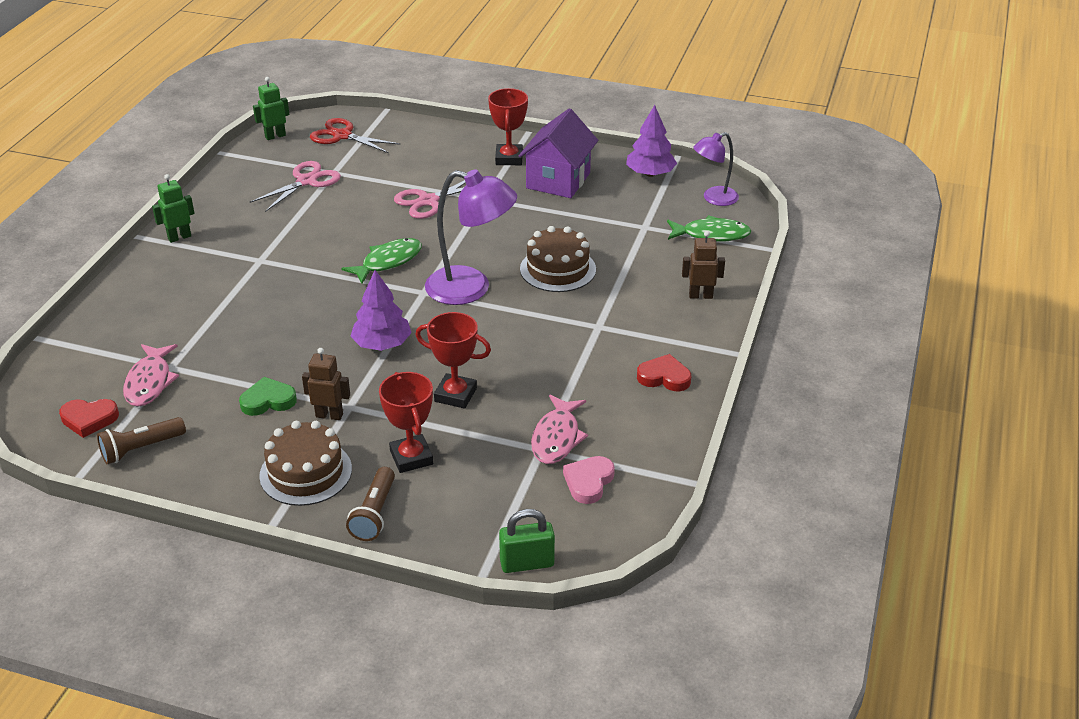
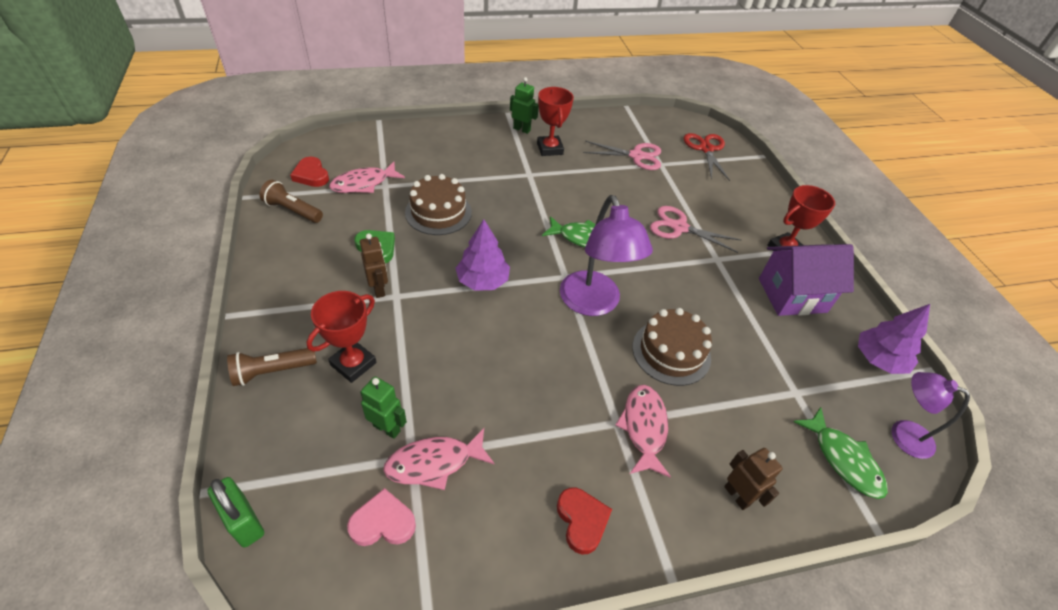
camera: 55 degrees right, 10 degrees up
(275, 136) = (670, 120): green robot -> green robot (387, 428)
(306, 472) = (305, 306): brown cake -> brown cake (438, 212)
(455, 395) = (449, 357): red trophy -> red trophy (549, 149)
(613, 314) = (644, 427): none -> pink fish

